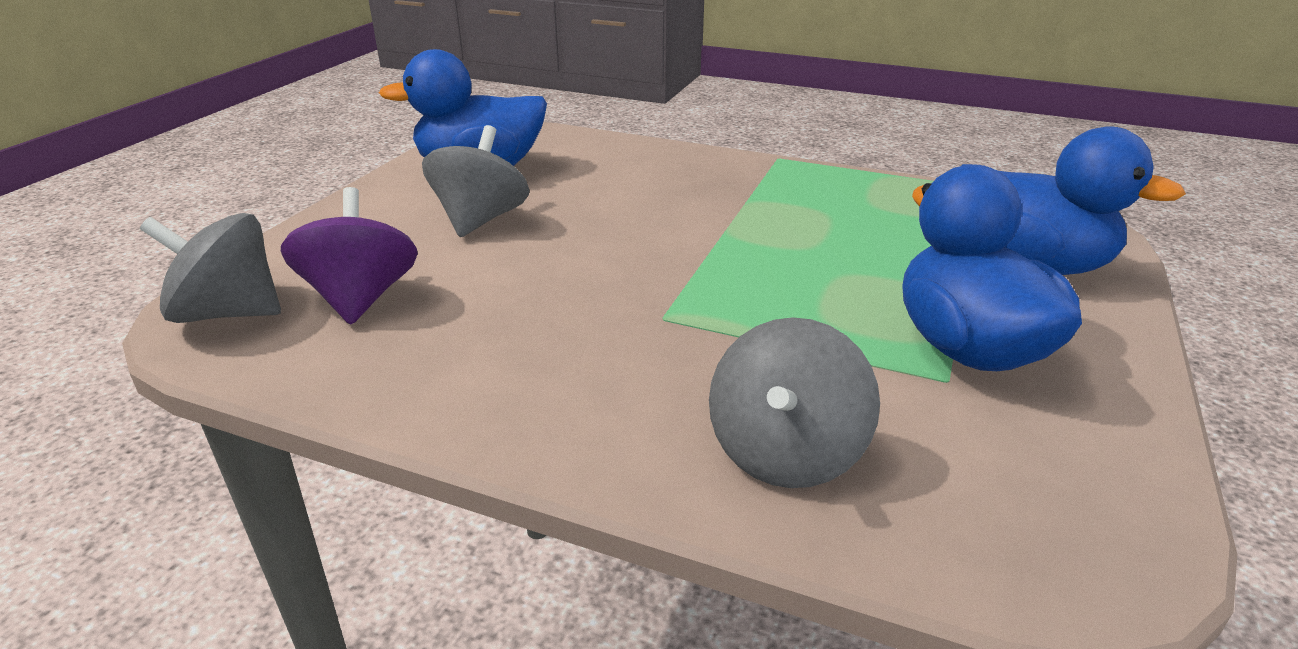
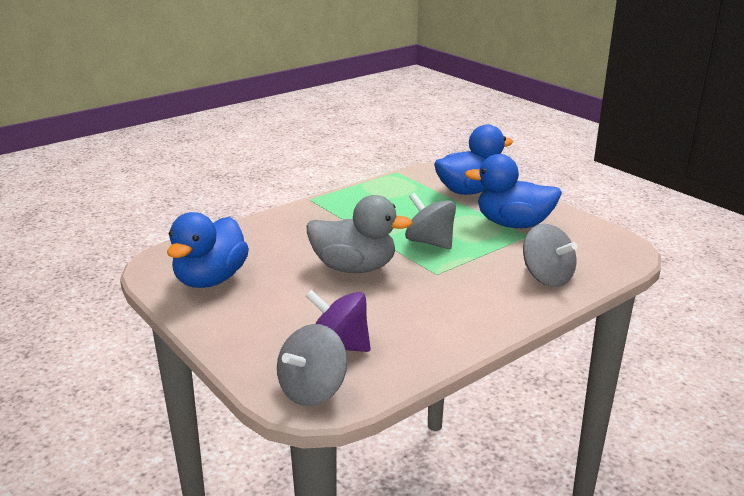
camera: 60 degrees left, 5 degrees down
(480, 220) = (283, 294): grey spinning top -> grey spinning top (430, 242)
(605, 245) = (354, 268): none -> grey duck

